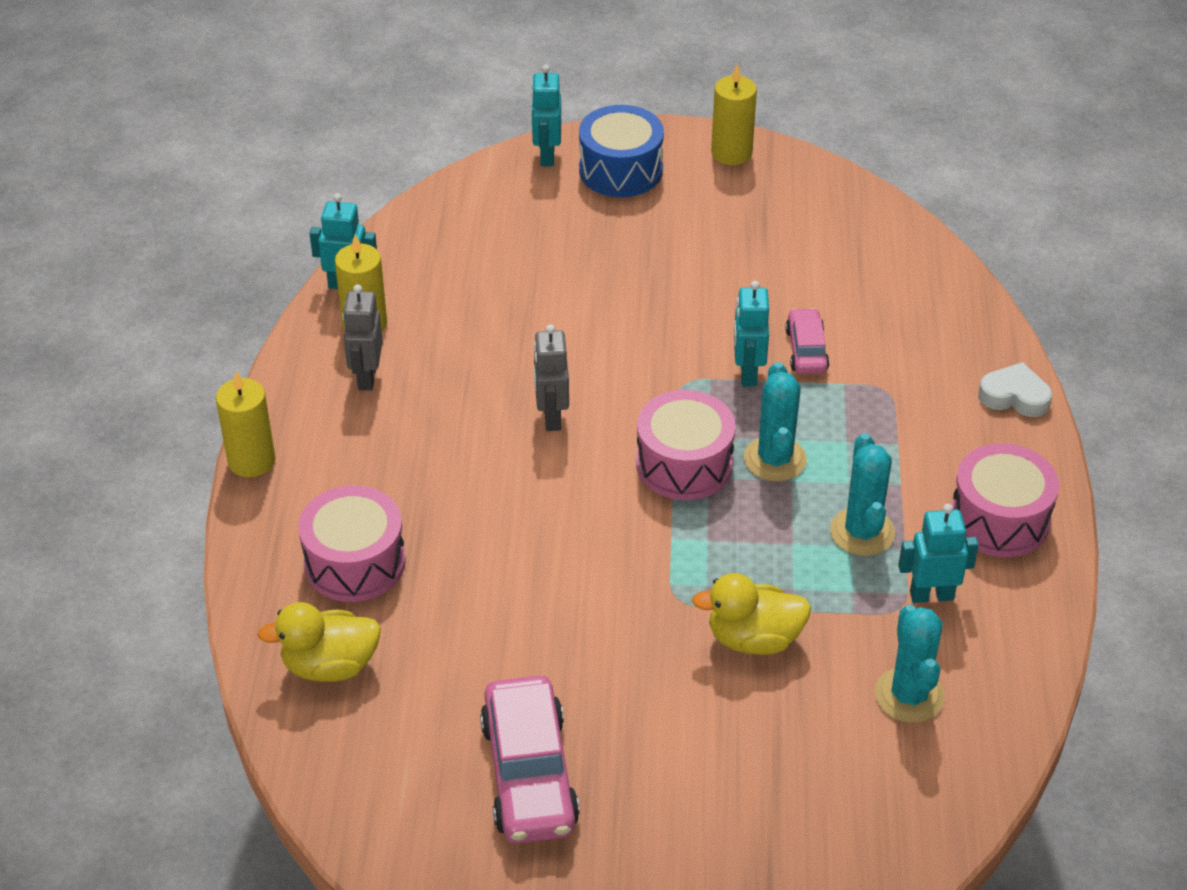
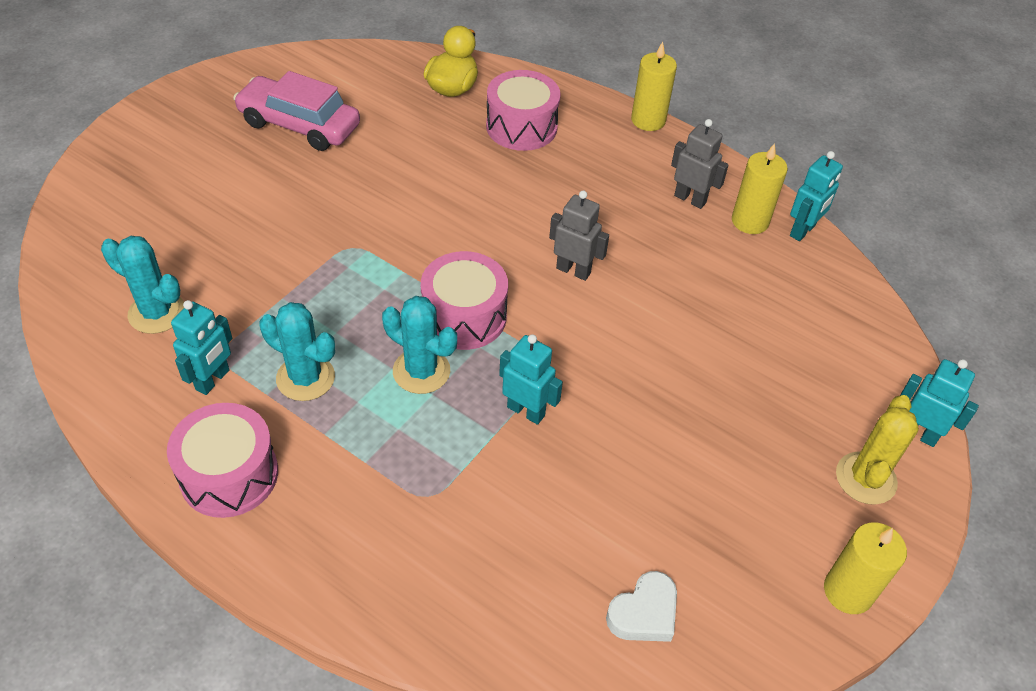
camera: 120 degrees right, 5 degrees up
(620, 170) = (865, 478): blue drum -> yellow cactus
(753, 639) = (282, 264): yellow duck -> none
(806, 350) = (521, 469): pink car -> none
(1014, 396) = (336, 593): white heart -> white heart (644, 613)

